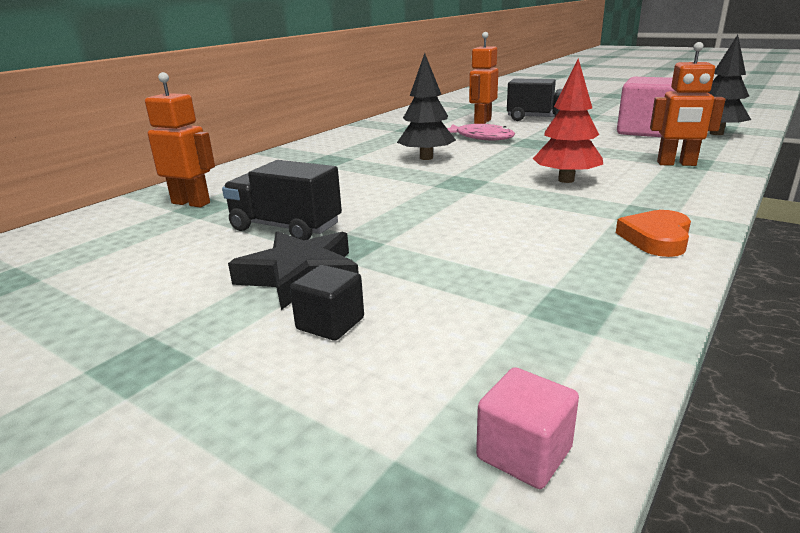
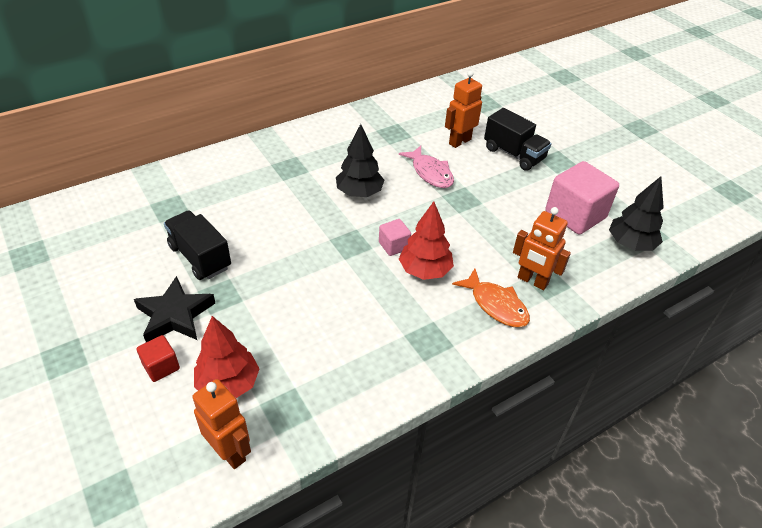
camera: 20 degrees right, 20 degrees up
(191, 203) = (165, 199): orange robot -> orange robot (230, 452)
(330, 324) = (161, 366): black cube -> red cube
(457, 310) = (228, 384): none -> red tree
(524, 453) = (175, 490): pink cube -> pink cube (394, 246)
(656, 238) = (402, 369): orange heart -> none
(670, 181) = (496, 305): none -> orange fish

